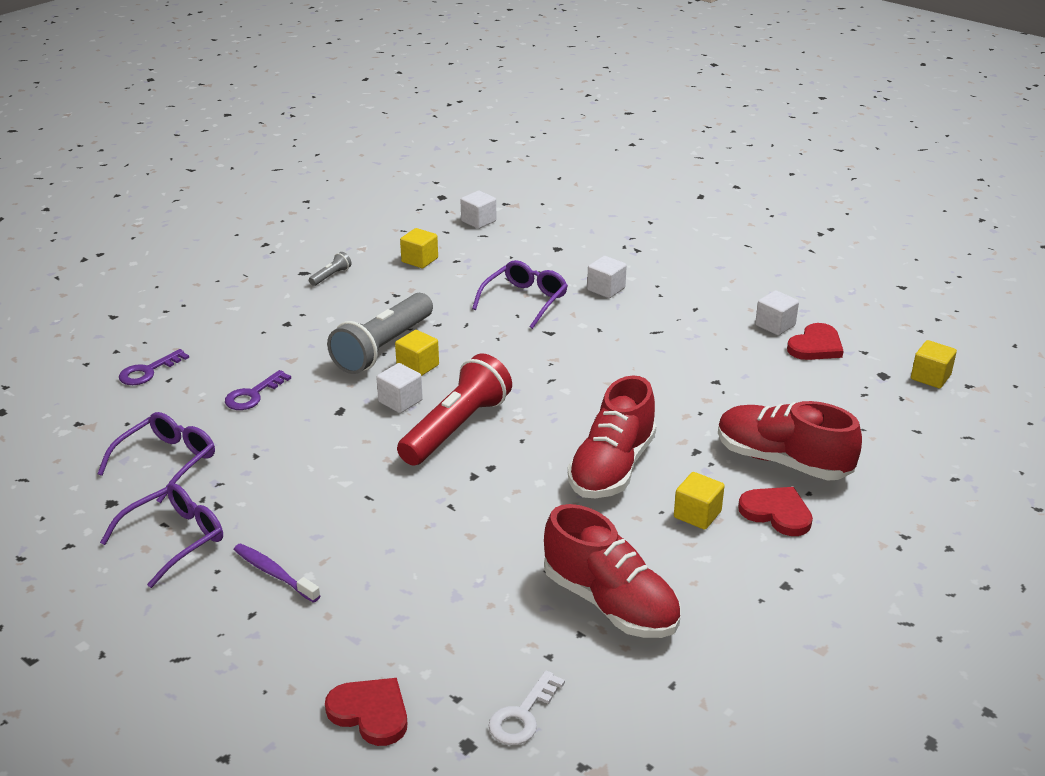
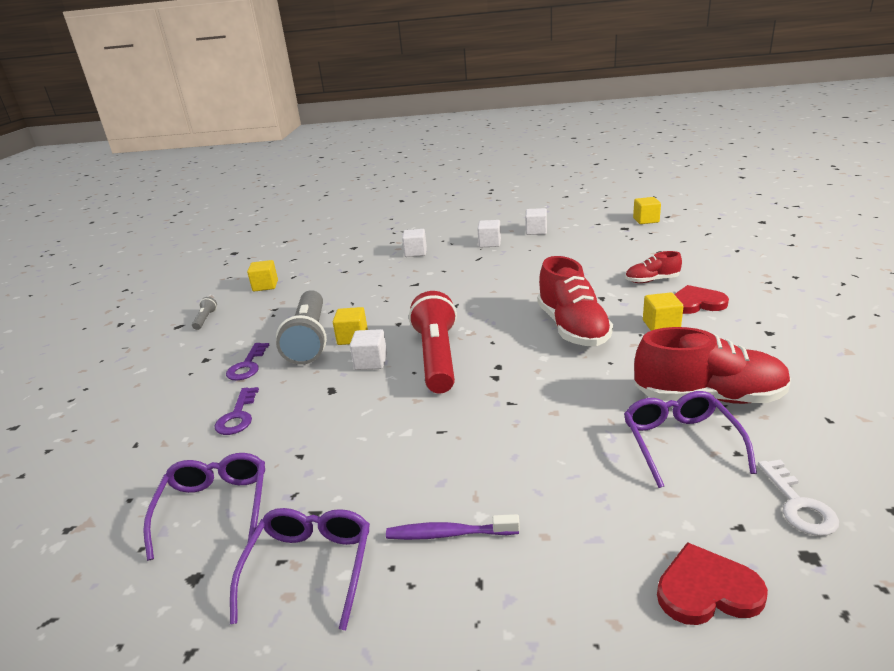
camera: 35 degrees left, 5 degrees down
(148, 371) = (105, 448): purple key -> purple key (247, 365)
(478, 221) = (279, 254): white cube -> white cube (489, 243)
(525, 300) = (373, 276): purple glasses -> purple glasses (680, 443)
(782, 461) = (652, 280): red shoe -> red shoe, size x0.53
(815, 346) = (572, 230): red heart -> none

